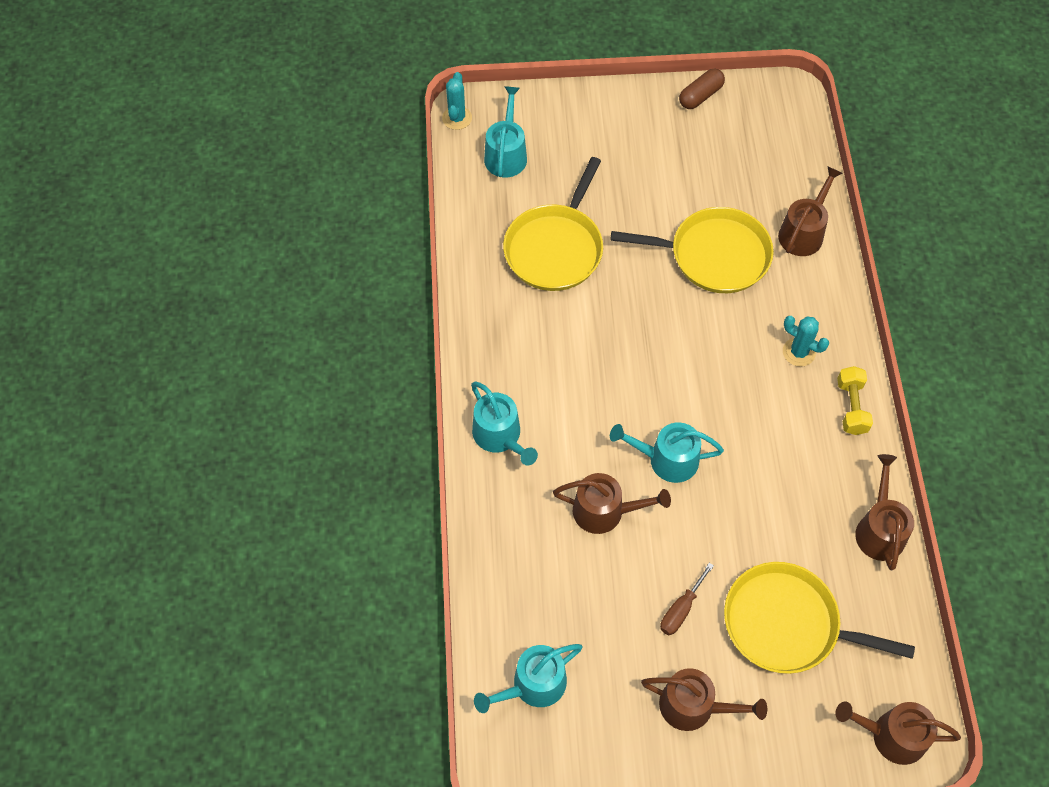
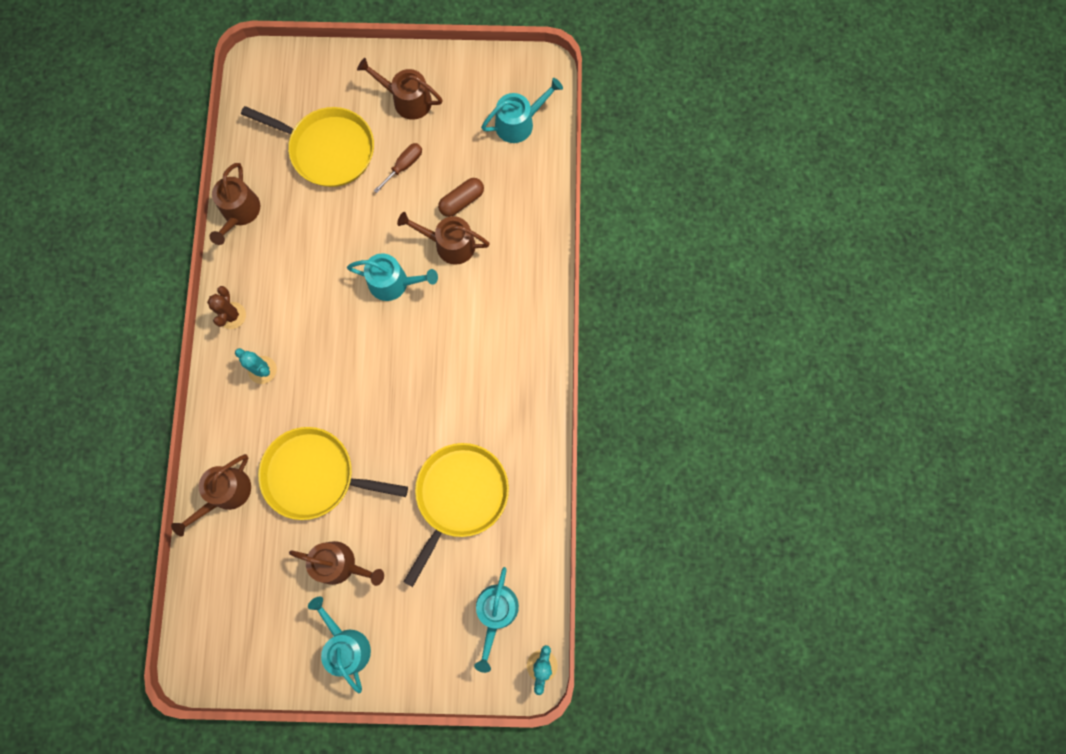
camera: 175 degrees left, 15 degrees up
(500, 436) = (527, 314): turquoise watering can -> turquoise watering can (346, 645)
(700, 96) = (287, 673): brown capsule -> brown capsule (462, 201)
(851, 407) = (232, 315): yellow dumbbell -> brown cactus
(892, 736) = (274, 71): brown watering can -> brown watering can (339, 564)

